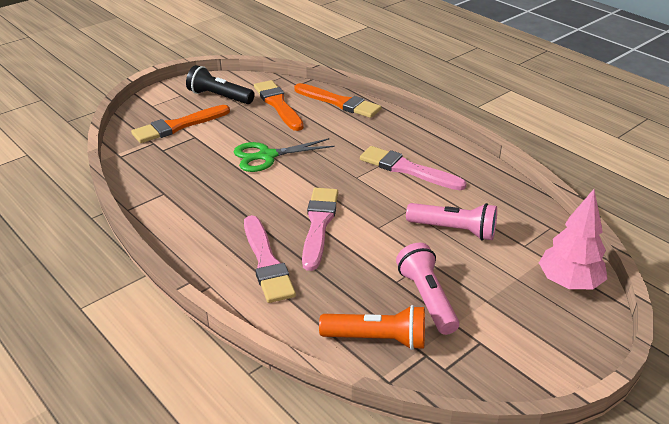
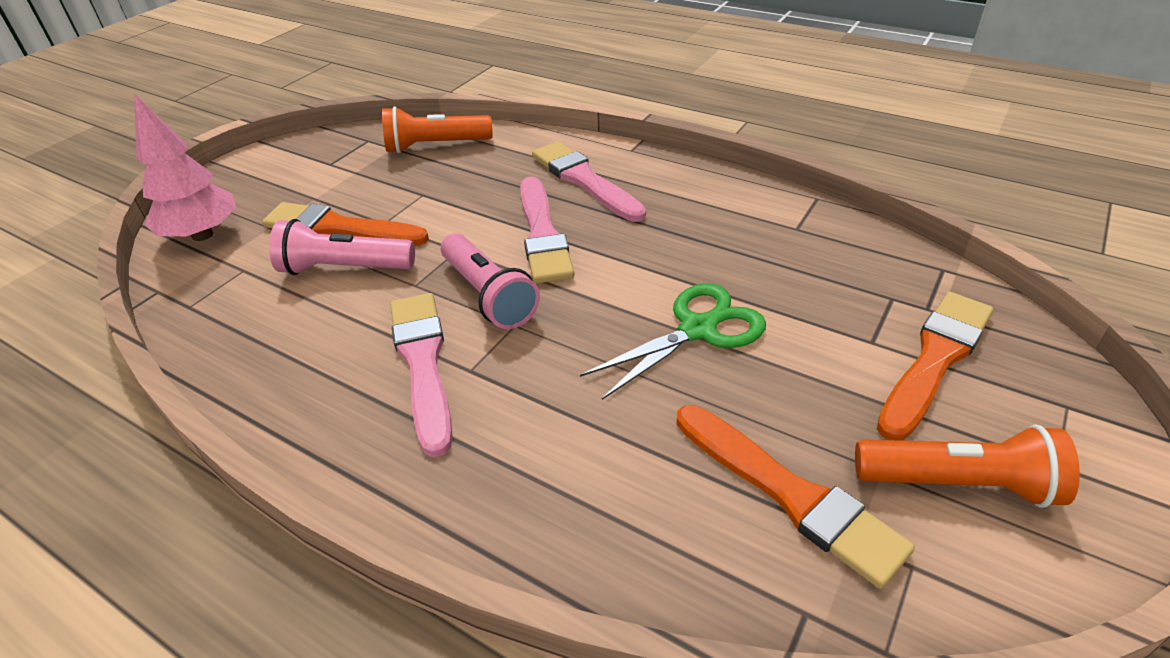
camera: 165 degrees right, 5 degrees up
(219, 97) = (959, 484): black flashlight -> orange flashlight
(339, 102) = (638, 551): orange brush -> orange brush (339, 228)
(407, 169) = (423, 363): pink brush -> pink brush turned 120 degrees counterclockwise
(427, 298) = (384, 186): pink flashlight -> pink flashlight (488, 295)

